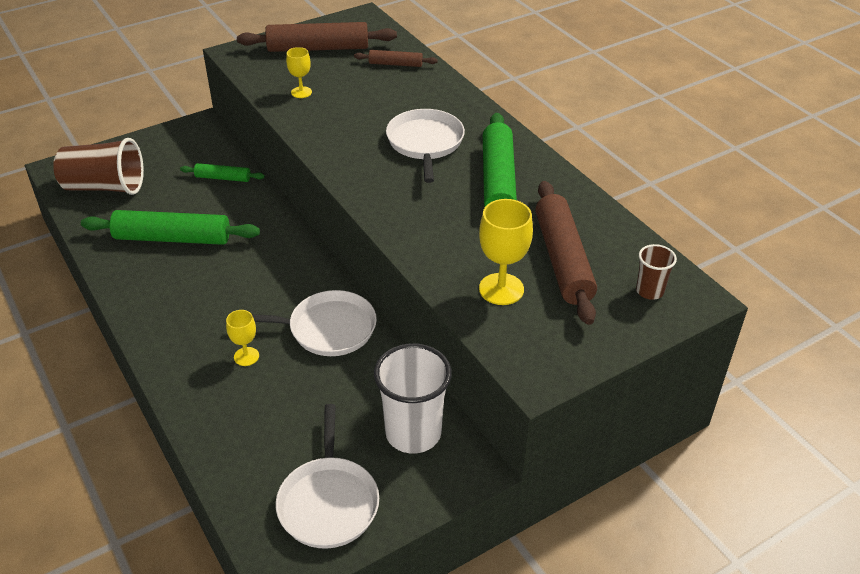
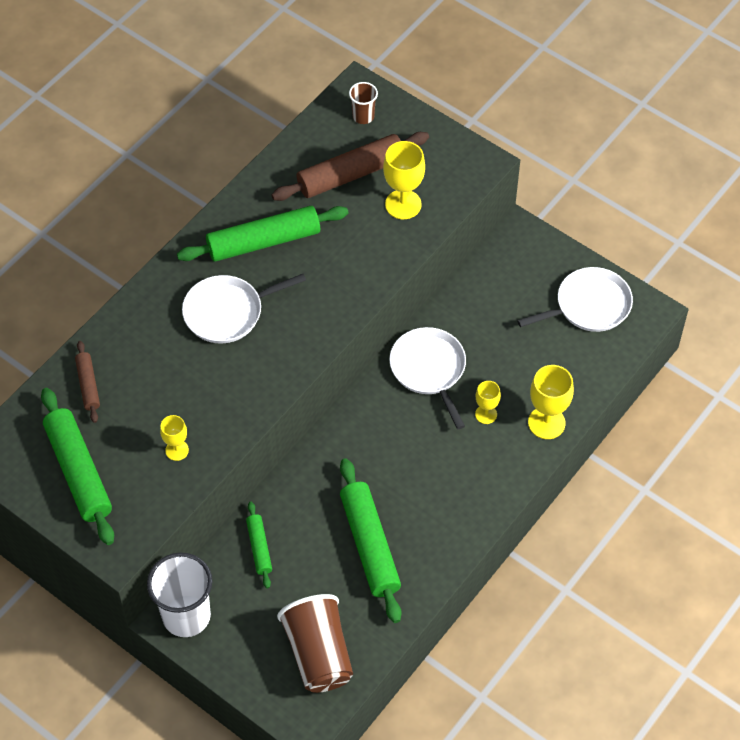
camera: 110 degrees left, 15 degrees up
(201, 403) = (546, 423): none -> yellow goblet
(318, 48) = (78, 472): brown rolling pin -> green rolling pin
(413, 433) = (506, 276): white cup -> white cup (186, 616)

